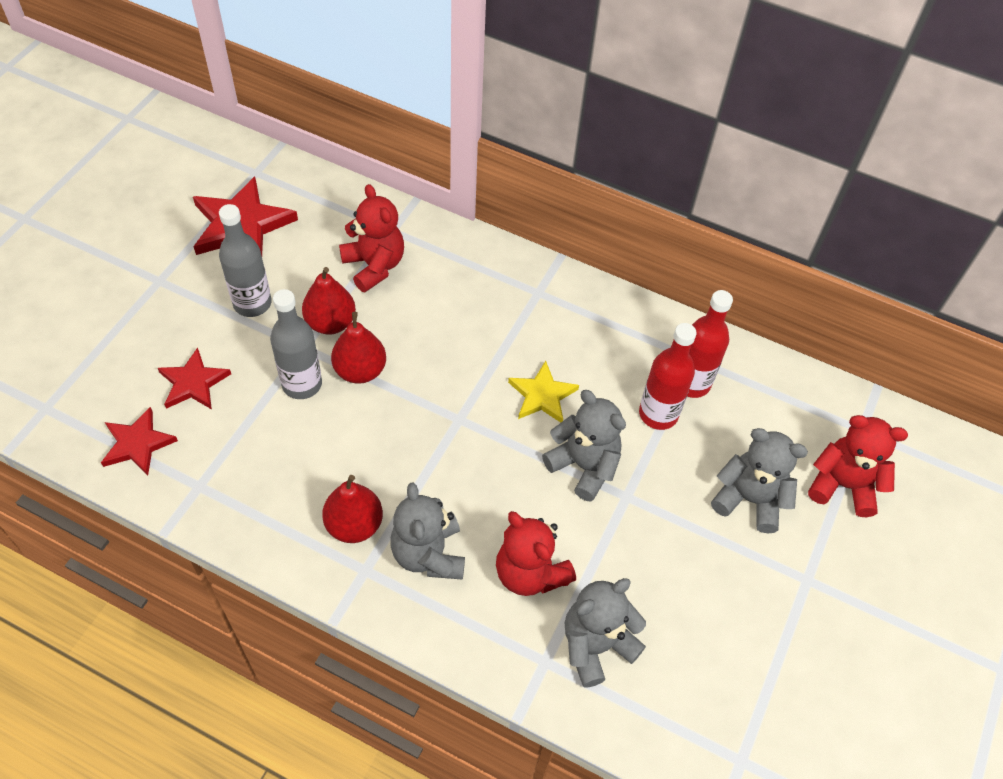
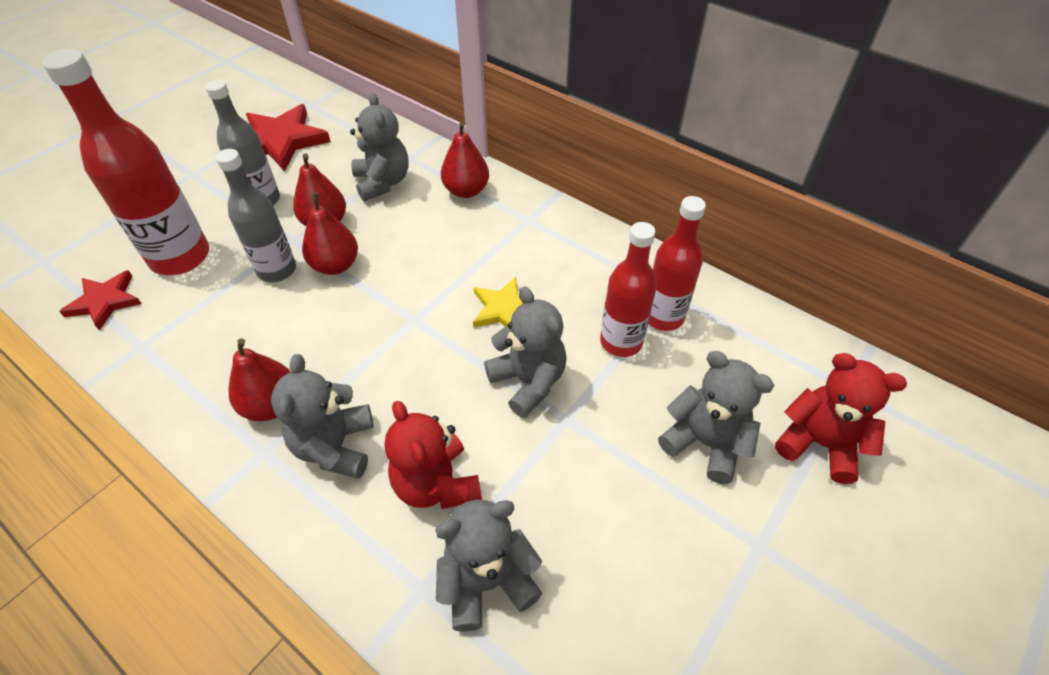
camera: 15 degrees right, 5 degrees down
(193, 383) = (180, 257): red star -> red bottle
(374, 266) = (383, 183): red teddy bear -> grey teddy bear
(465, 265) = (466, 191): none -> red pear

